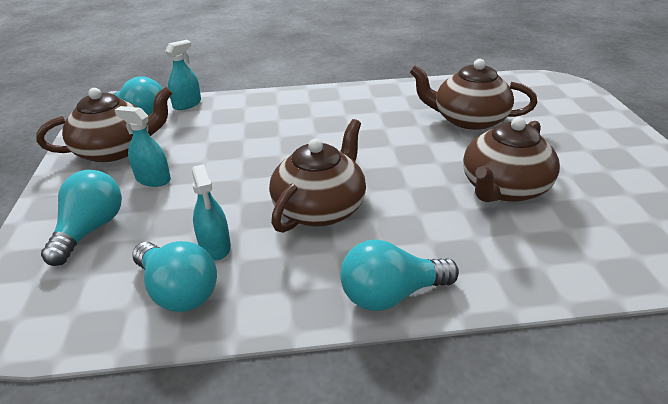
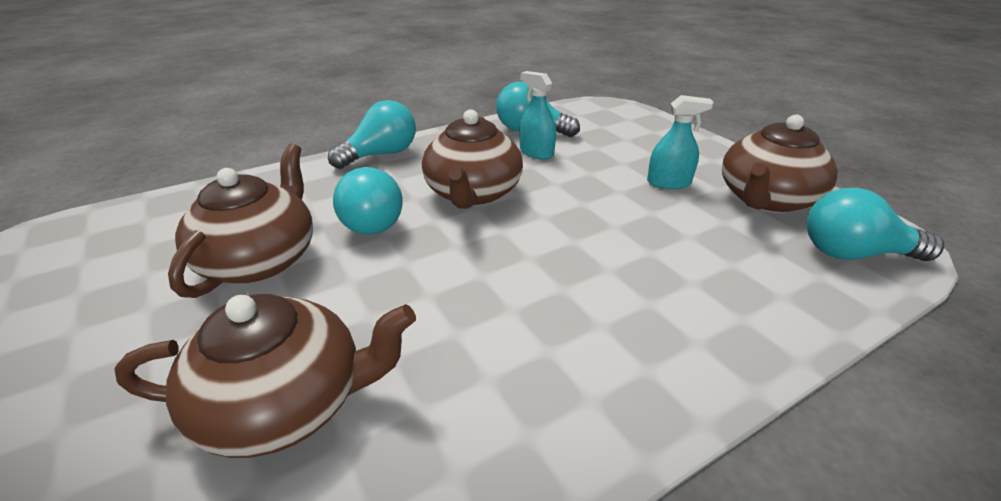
camera: 155 degrees right, 0 degrees up
(90, 230) = (646, 142): turquoise light bulb -> turquoise light bulb (373, 219)
(187, 104) = (838, 295): turquoise spray bottle -> none

